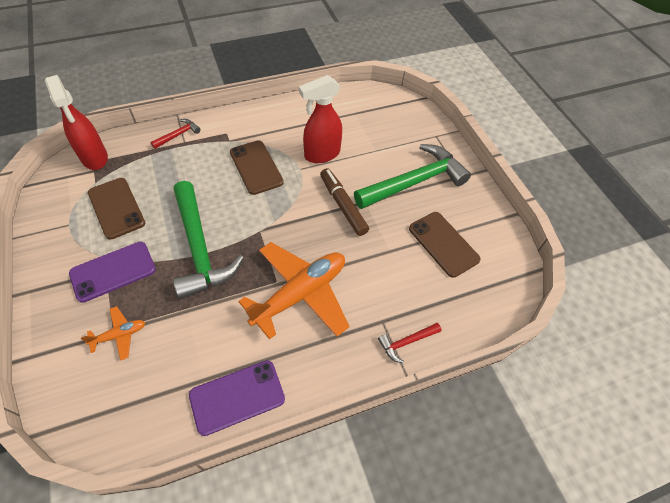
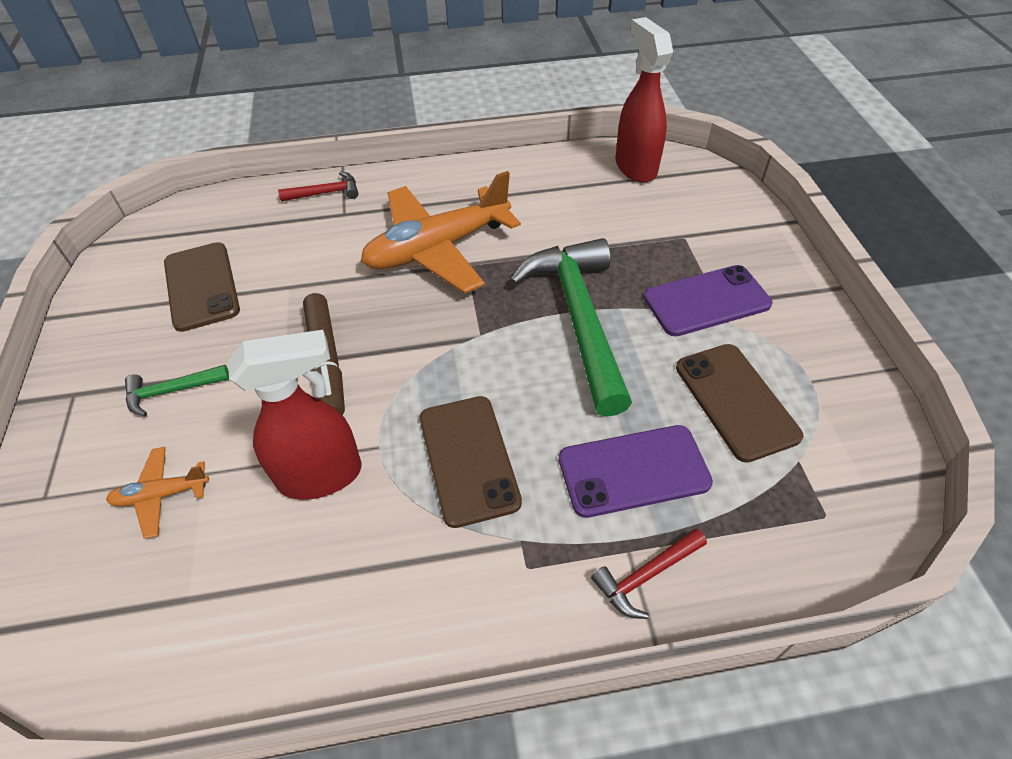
camera: 165 degrees left, 5 degrees down
(95, 158) = (826, 526): red spray bottle -> red spray bottle (635, 167)
(119, 335) = (674, 231): orange plane -> orange plane (161, 495)
(237, 397) = (530, 171): purple phone -> purple phone (633, 470)
(414, 182) = (172, 391): green hammer -> green hammer, size x0.44

